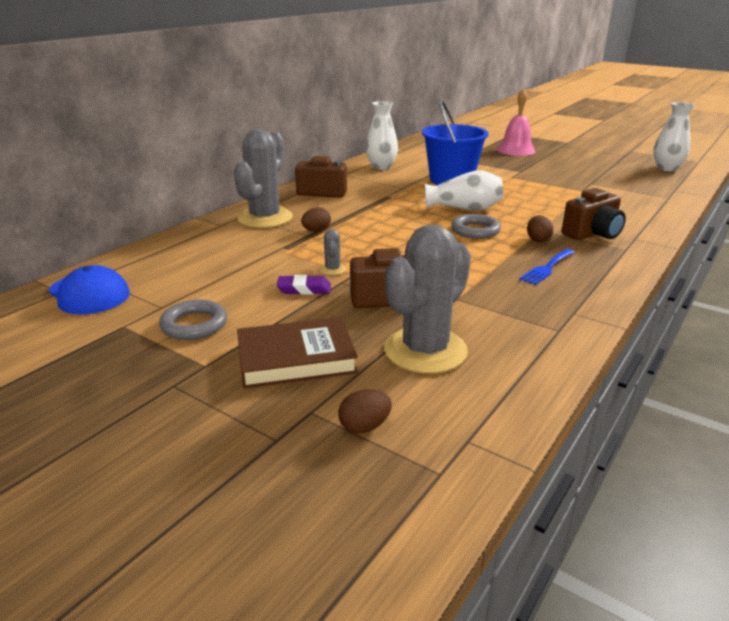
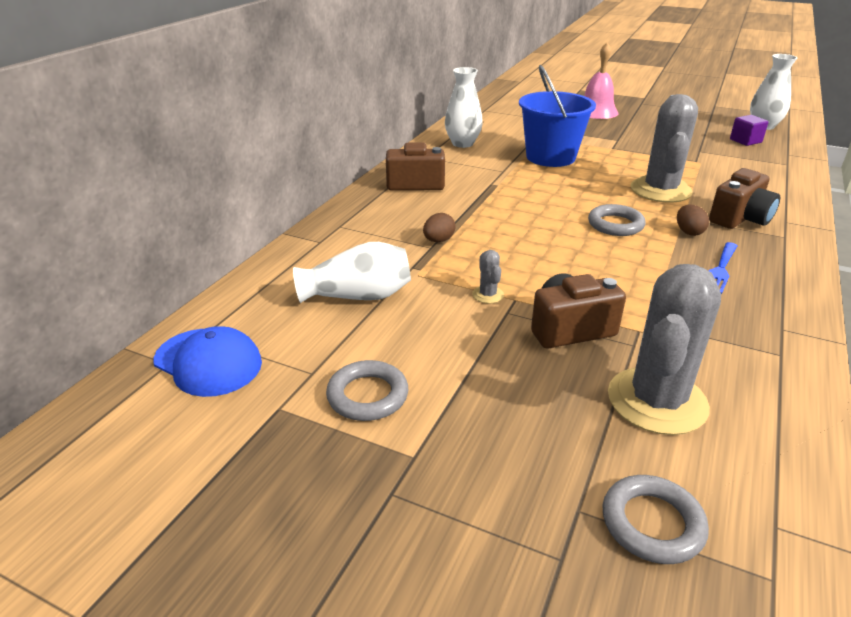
camera: 10 degrees left, 5 degrees up
(265, 218) = (368, 227): grey cactus -> grey cactus (660, 190)
(296, 358) = (517, 431): brown book -> none
(304, 289) = (470, 327): purple eraser -> none
(364, 427) = (652, 523): brown egg -> grey ring
(464, 208) = (586, 195): white vase -> white vase (358, 296)
(640, 178) = (745, 141): none -> purple cube

